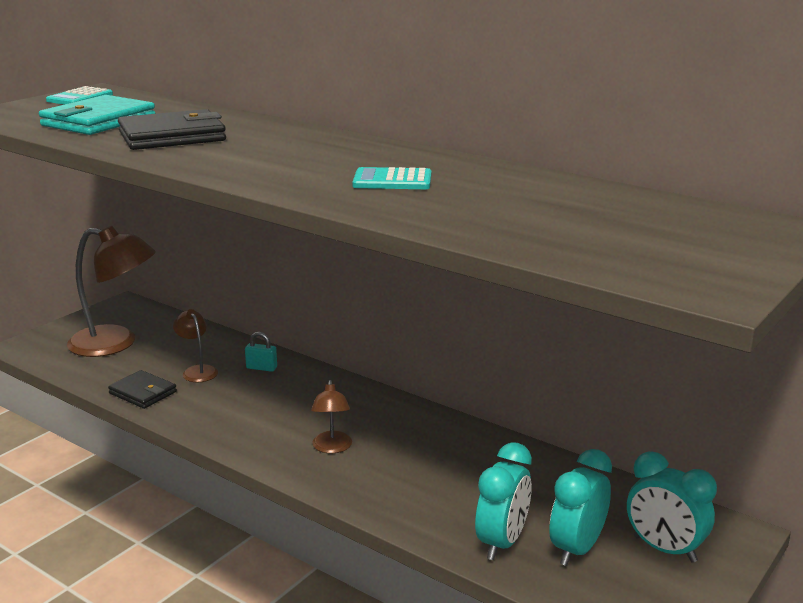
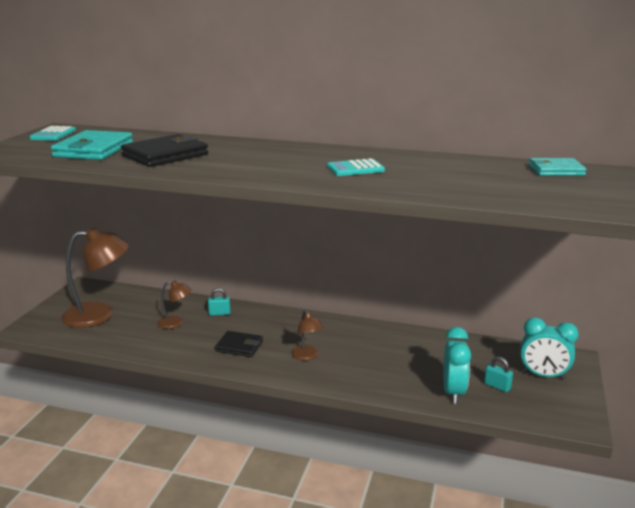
camera: 20 degrees left, 0 degrees up
(143, 393) = (147, 345): black wallet -> black wallet (239, 346)
(197, 371) = (175, 323): brown lamp -> brown lamp turned 150 degrees clockwise
(576, 549) = (497, 386): turquoise clock -> turquoise padlock
(699, 216) = (556, 170): none -> turquoise wallet

